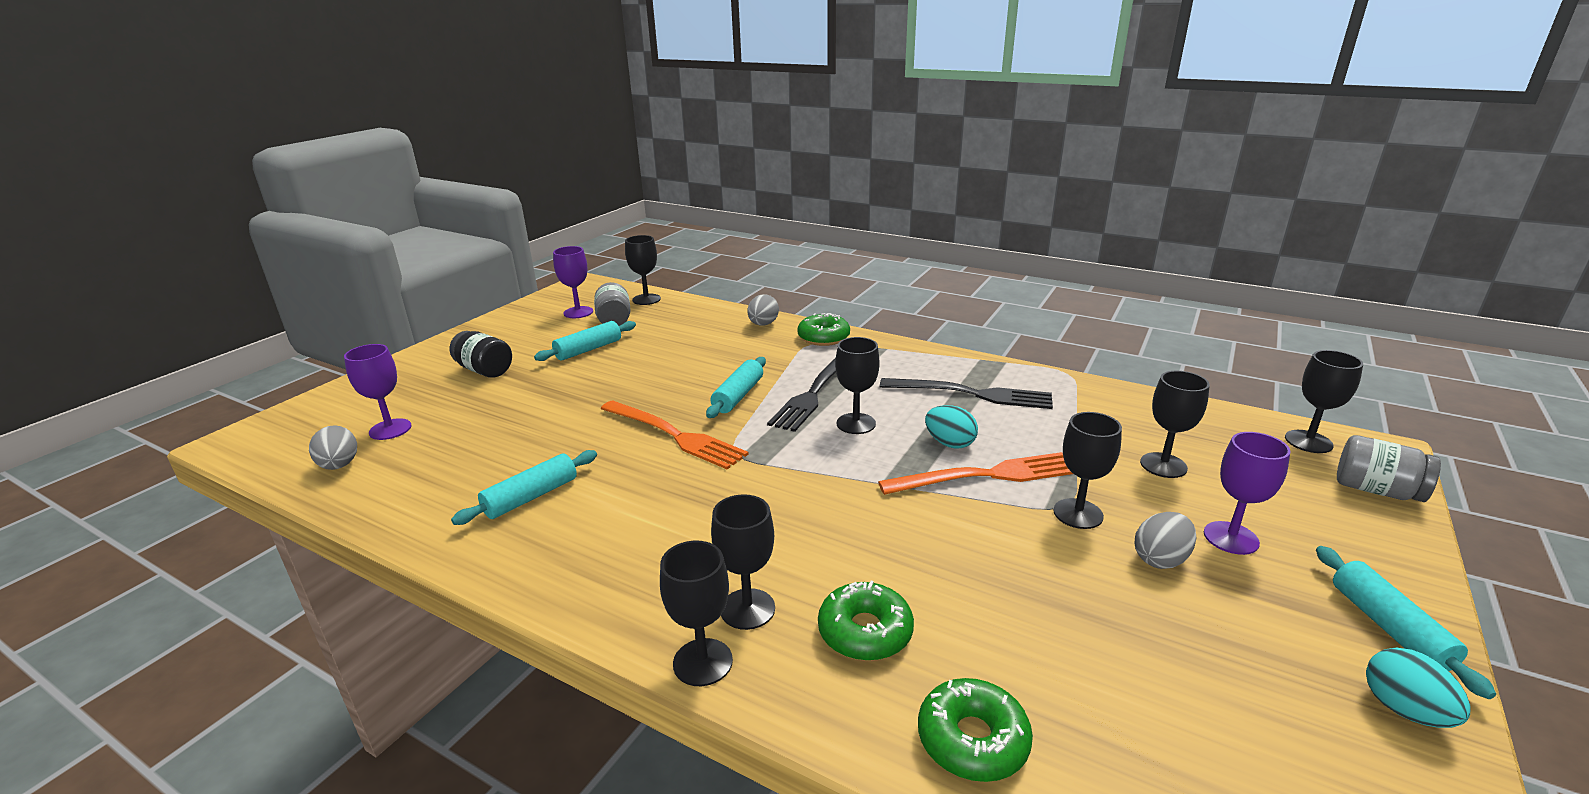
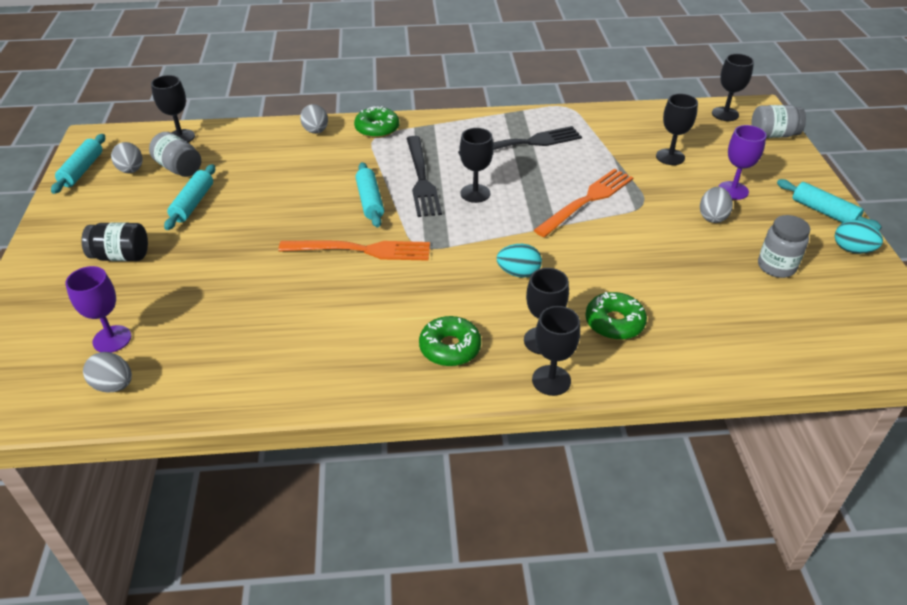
camera: 35 degrees left, 15 degrees up
(531, 497) = (315, 338): turquoise rolling pin -> turquoise rolling pin (82, 170)
(578, 312) = (131, 170): purple goblet -> grey egg
(949, 443) = (546, 186): turquoise egg -> turquoise egg (518, 273)
(972, 740) = (710, 349): green donut -> green donut (450, 348)
(1078, 514) = (654, 206): black goblet -> none
(1213, 672) = (776, 267): none -> grey jar

